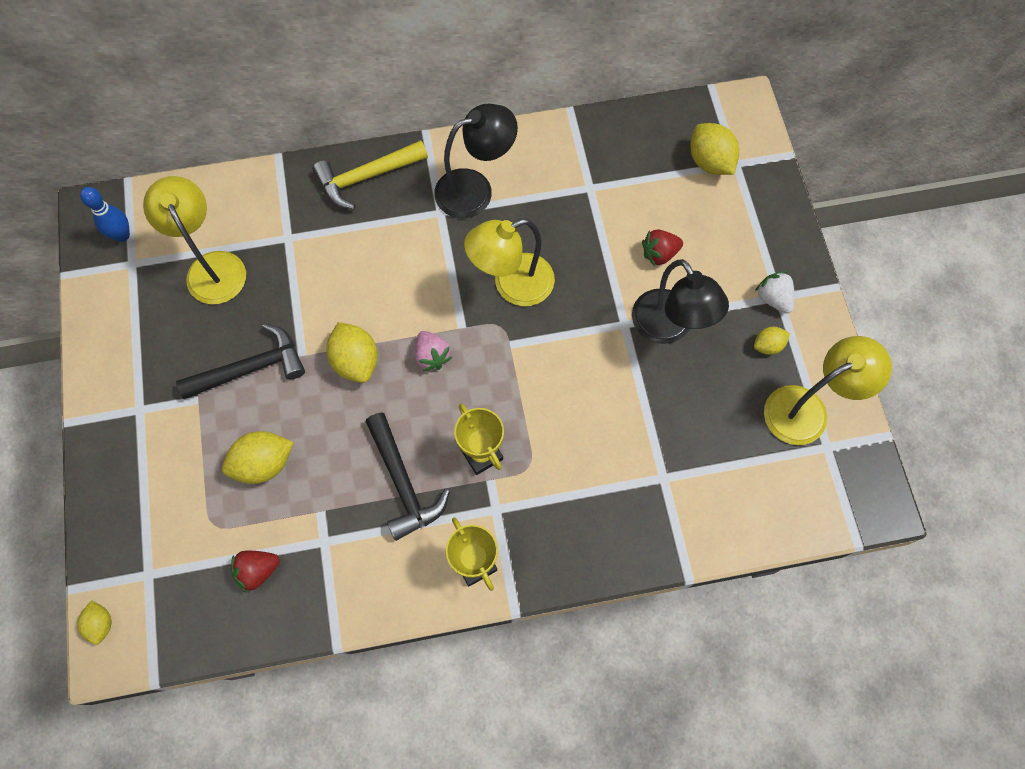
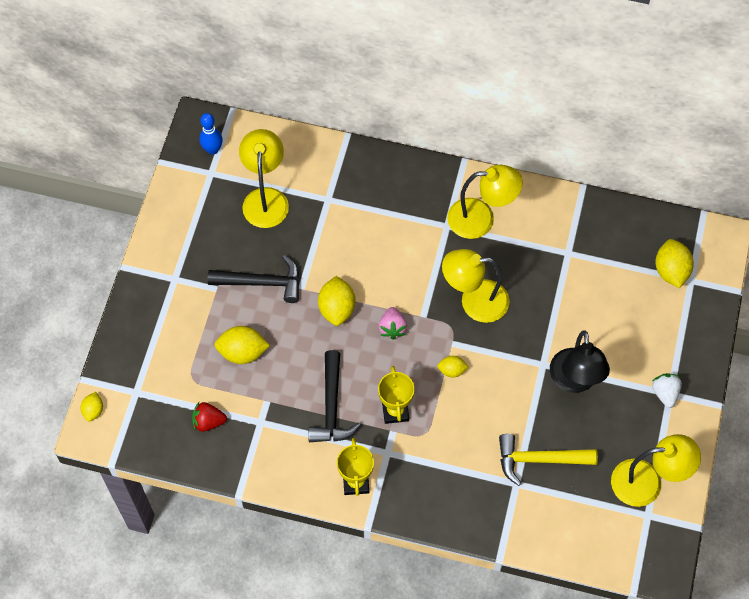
camera: 25 degrees right, 5 degrees down
(366, 177) = (404, 177): yellow hammer -> yellow hammer (539, 459)
(475, 189) = (481, 219): black lamp -> yellow lamp
(659, 254) = (595, 324): red strawberry -> none
(768, 345) = (642, 425): yellow lemon -> yellow lemon (452, 370)

